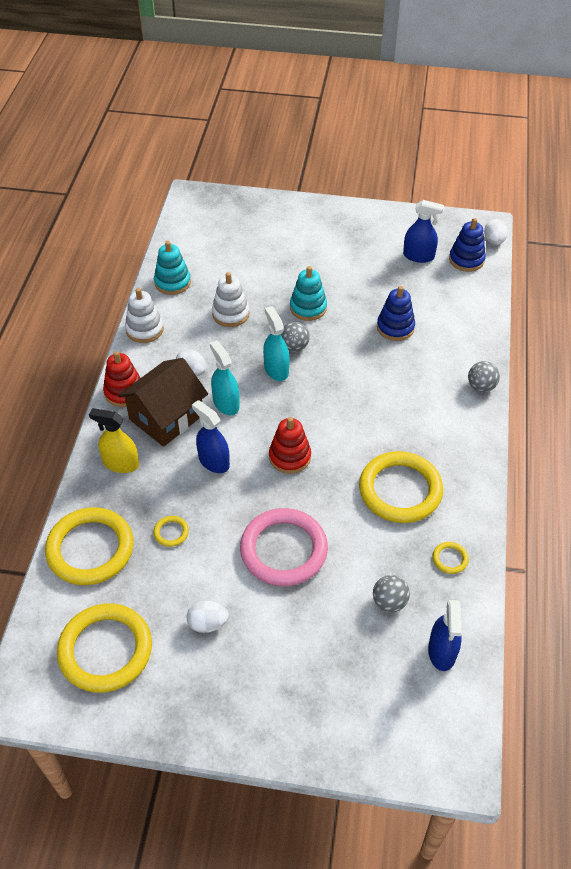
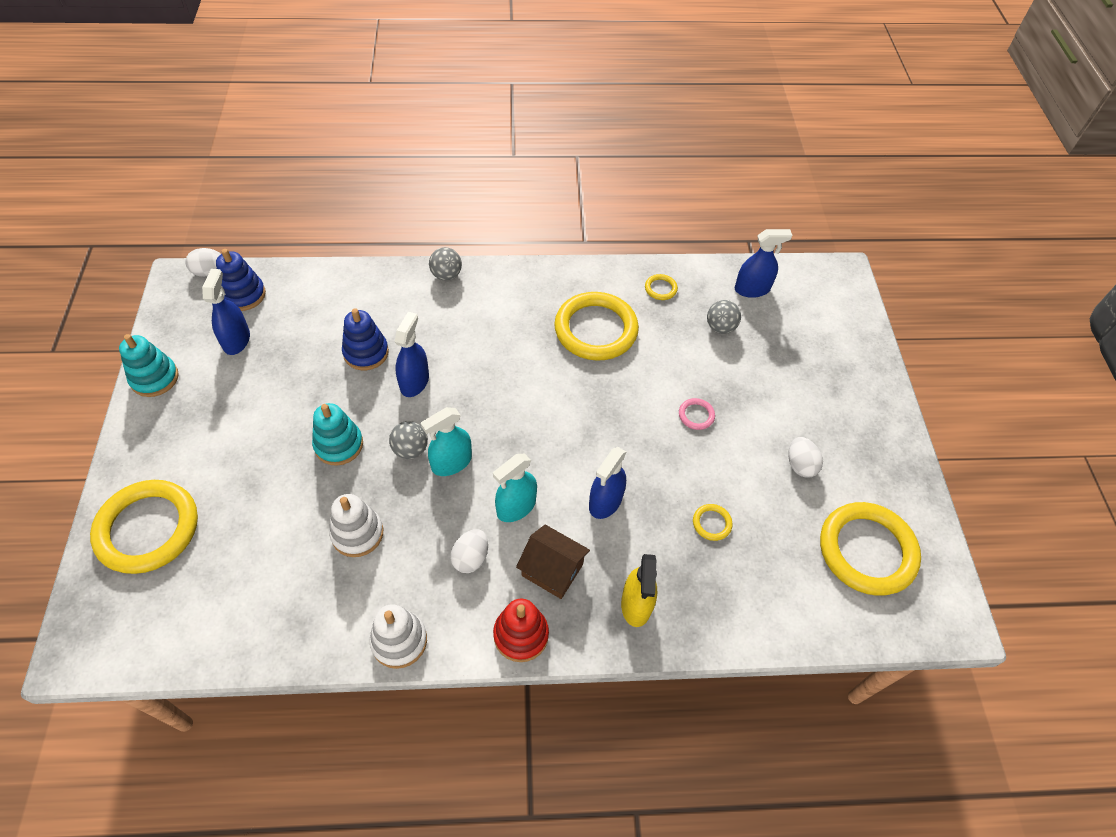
camera: 105 degrees left, 5 degrees up
(90, 549) = (762, 603): yellow ring -> yellow ring (148, 529)
(166, 417) = (552, 570): brown house -> brown house, size x0.66
(172, 282) = (296, 627): turquoise stacking toy -> turquoise stacking toy (154, 378)
(284, 550) = (696, 415): pink ring -> pink ring, size x0.41
(290, 457) = (579, 428): red stacking toy -> none
(360, 354) = (414, 382): none -> blue spray bottle

